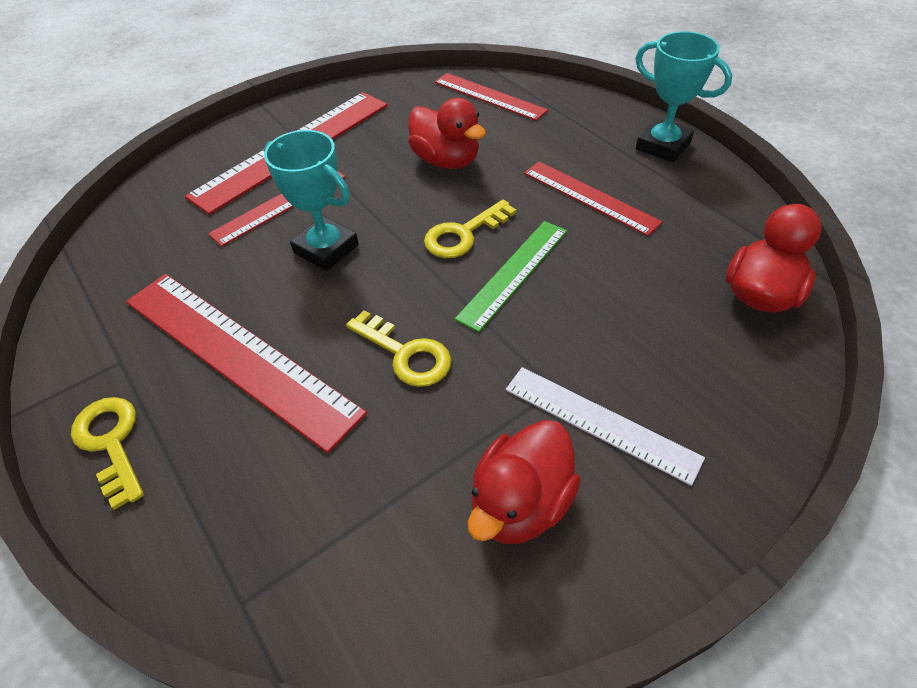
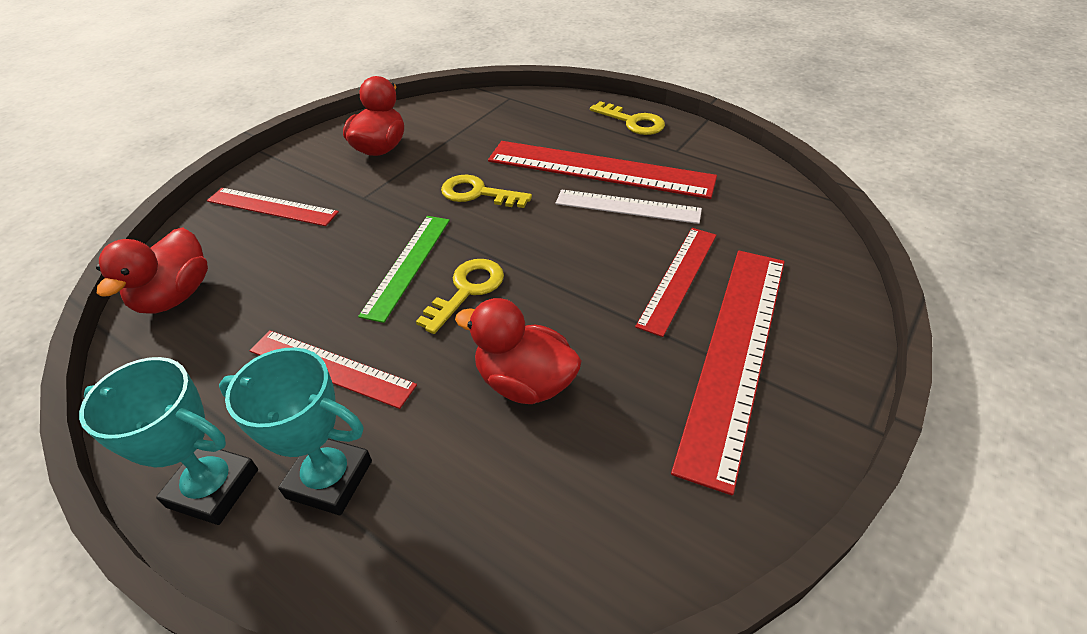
camera: 160 degrees right, 5 degrees down
(326, 249) = (593, 248): turquoise trophy -> turquoise trophy (329, 479)
(489, 96) = (510, 550): red ruler -> red ruler (272, 207)
(600, 422) = (332, 187): white ruler -> white ruler (627, 207)

